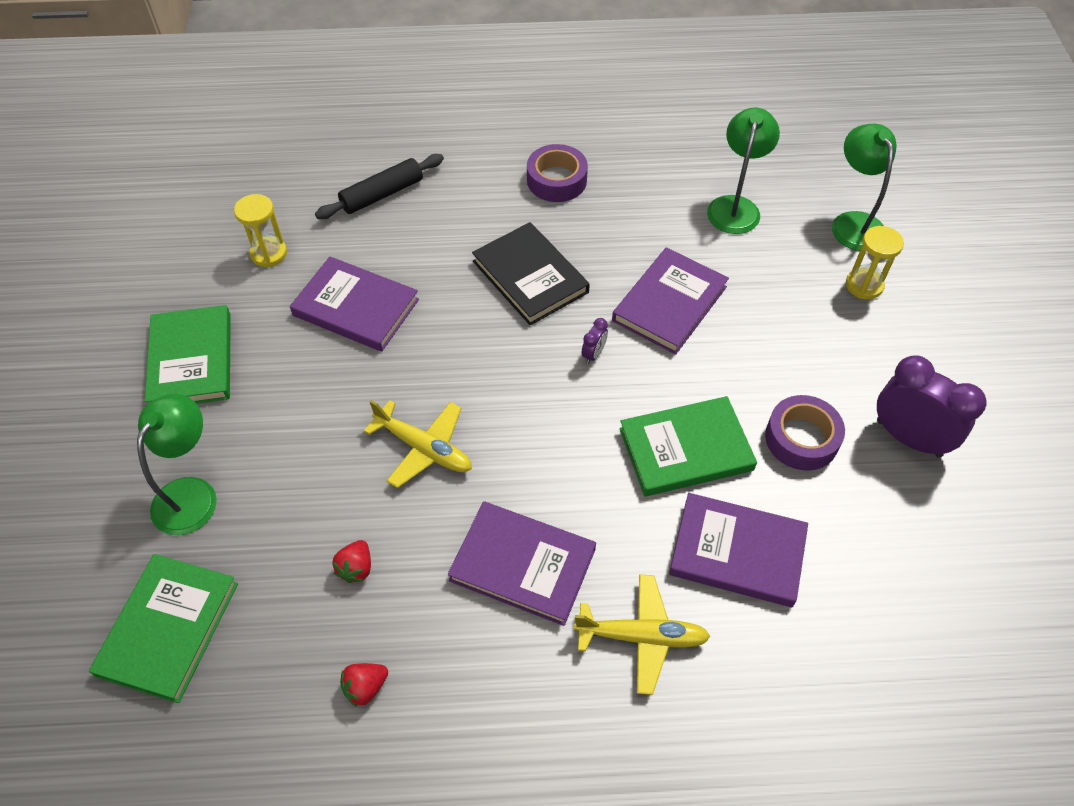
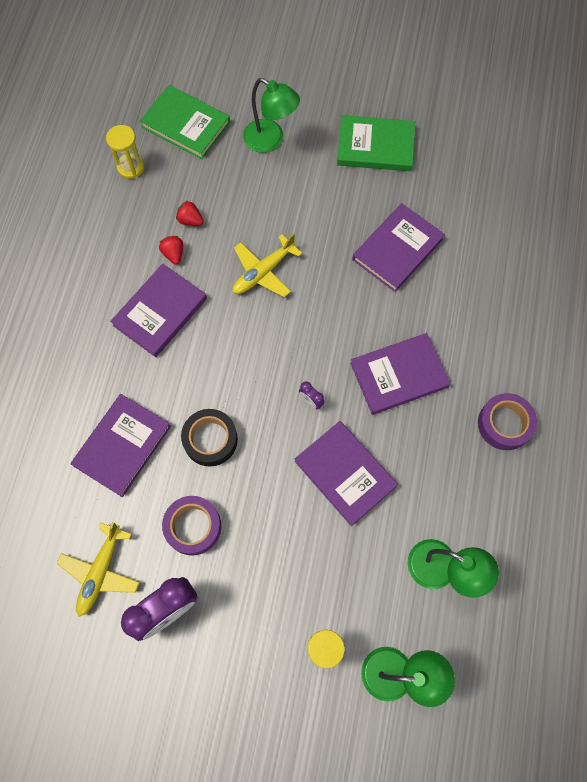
camera: 105 degrees right, 15 degrees up
(269, 253) = (464, 200): yellow hourglass -> yellow hourglass (131, 167)
(365, 687) = (116, 214): red strawberry -> red strawberry (173, 254)
(382, 194) = (513, 285): black rolling pin -> none
(530, 277) = (399, 375): black book -> purple book
(641, 636) = (89, 367): yellow plane -> yellow plane (101, 571)
(685, 449) = (210, 440): green book -> black tape

